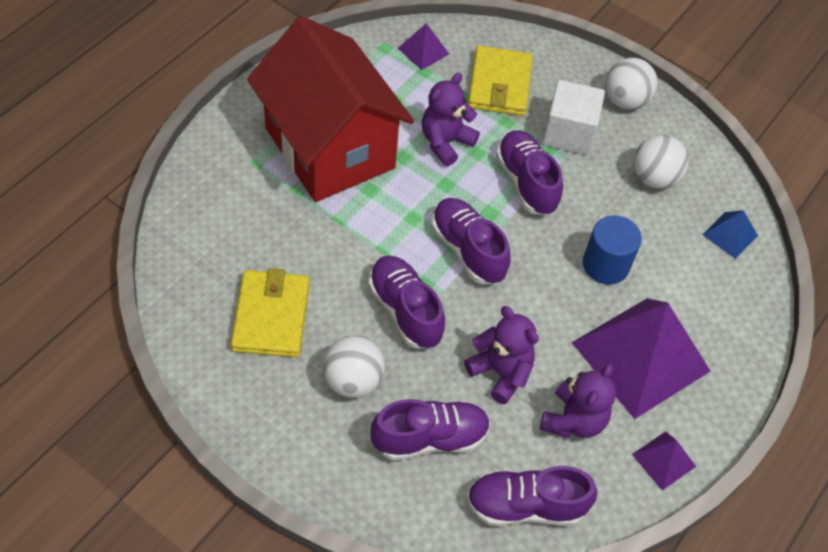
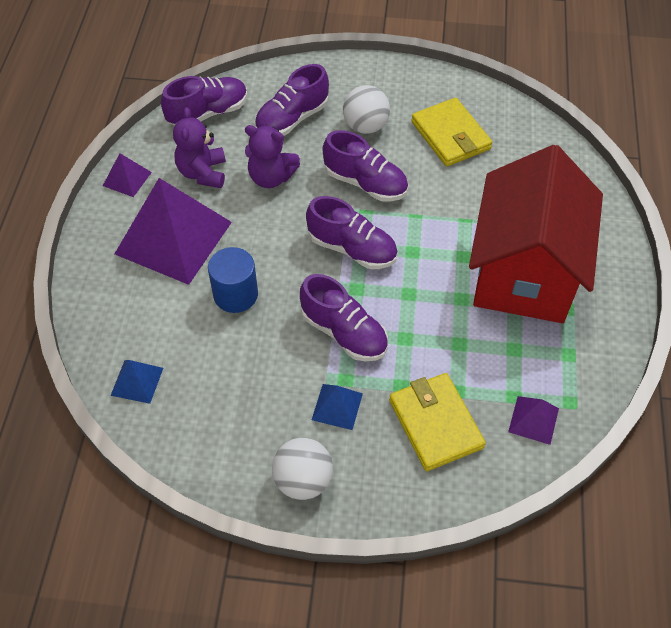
camera: 155 degrees right, 0 degrees up
(329, 148) = (524, 273): red house -> red house turned 75 degrees clockwise
(445, 142) = (438, 332): purple teddy bear -> none
(568, 133) = (337, 406): white cube -> blue pyramid
(654, 178) = (232, 402): white ball -> none

